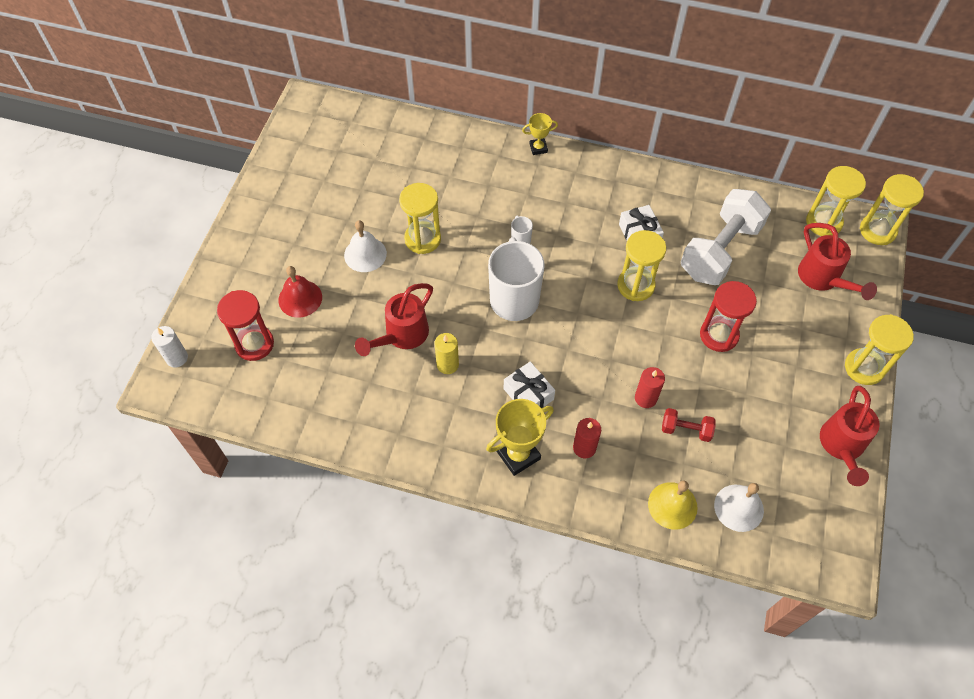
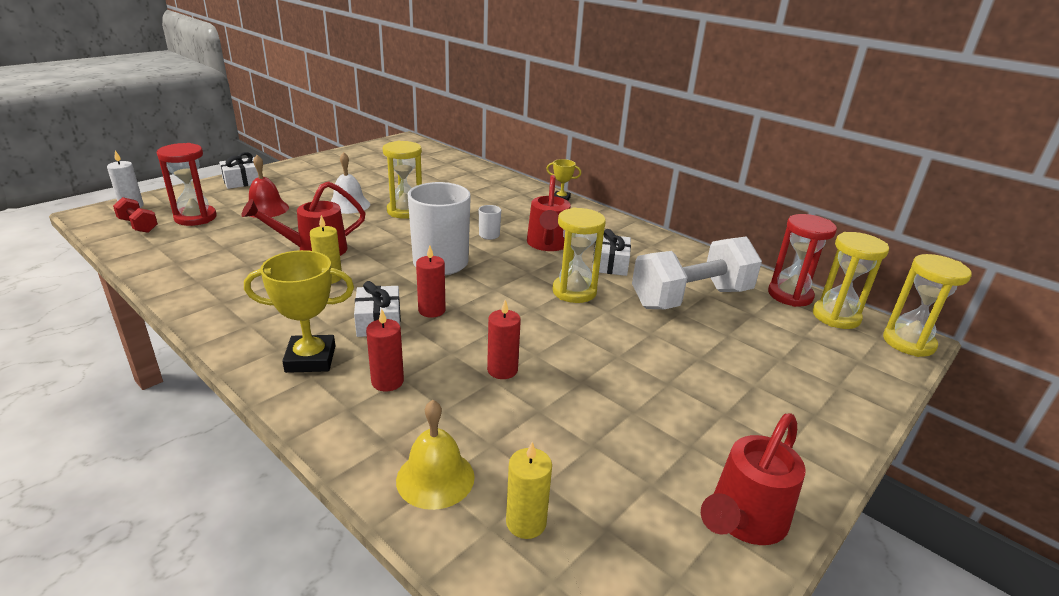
camera: 25 degrees right, 30 degrees down
(229, 265) = (243, 181): none -> white gift
(554, 362) = (432, 310): none -> red candle
(686, 430) = (525, 414): red dumbbell -> red dumbbell (138, 226)
(719, 335) = (638, 354): red hourglass -> red hourglass (790, 295)
(738, 507) = (526, 522): white bell -> yellow candle
(823, 279) = (809, 355): red watering can -> red watering can (547, 245)
(864, 368) = (828, 450): yellow hourglass -> none

